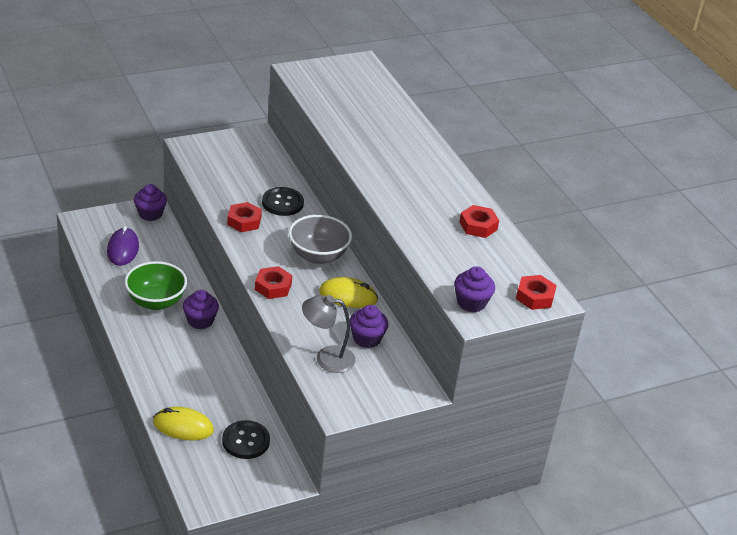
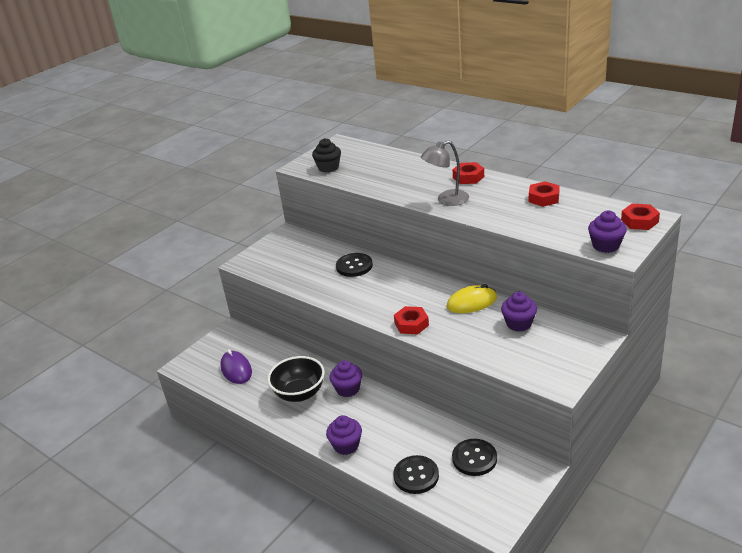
camera: 20 degrees left, 5 degrees down
(150, 214) = (233, 334): purple cupcake -> purple cupcake (346, 445)
(156, 301) = (299, 393): green bowl -> black bowl
(183, 427) = (416, 476): yellow mouse -> black button
(244, 221) = (340, 291): red nut -> red nut (468, 177)
(318, 256) = (419, 287): grey bowl -> none
(321, 86) = (328, 167): none -> black cupcake
(326, 358) = (507, 352): grey lamp -> grey lamp (446, 200)

